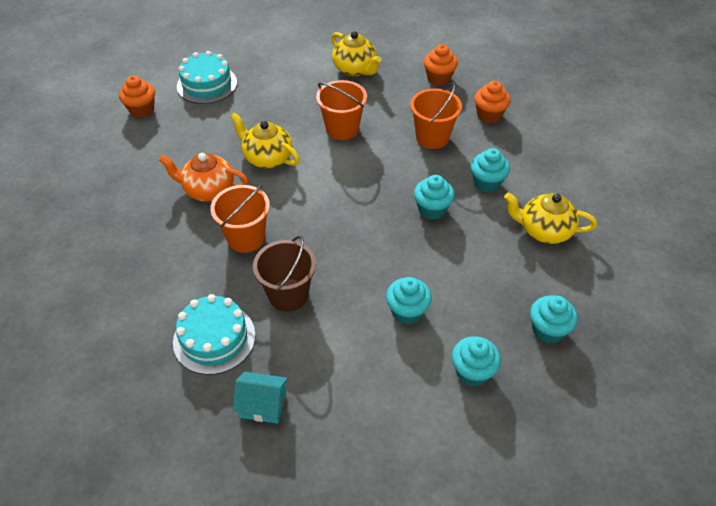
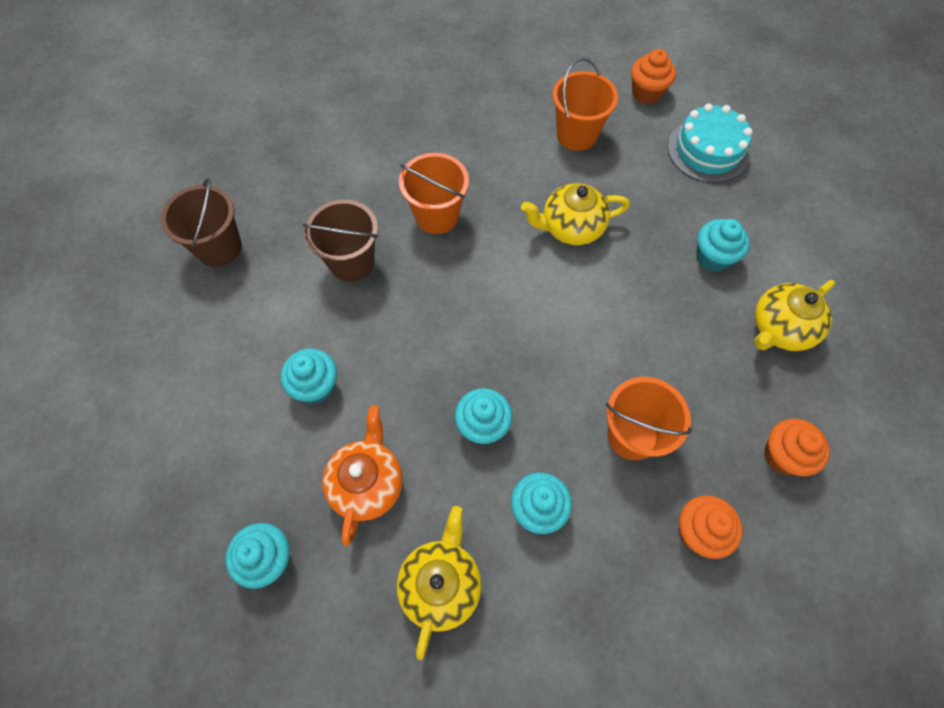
camera: 90 degrees right, 15 degrees up
(208, 190) = (512, 173): orange teapot -> orange teapot (367, 483)
(214, 338) = (303, 200): turquoise cake -> none
(263, 405) = (219, 247): turquoise house -> brown bucket
(267, 158) = (571, 227): yellow teapot -> yellow teapot turned 135 degrees counterclockwise
(342, 129) = (637, 312): orange bucket -> orange bucket (576, 135)
(472, 372) = (222, 455): turquoise cupcake -> turquoise cupcake (713, 257)

